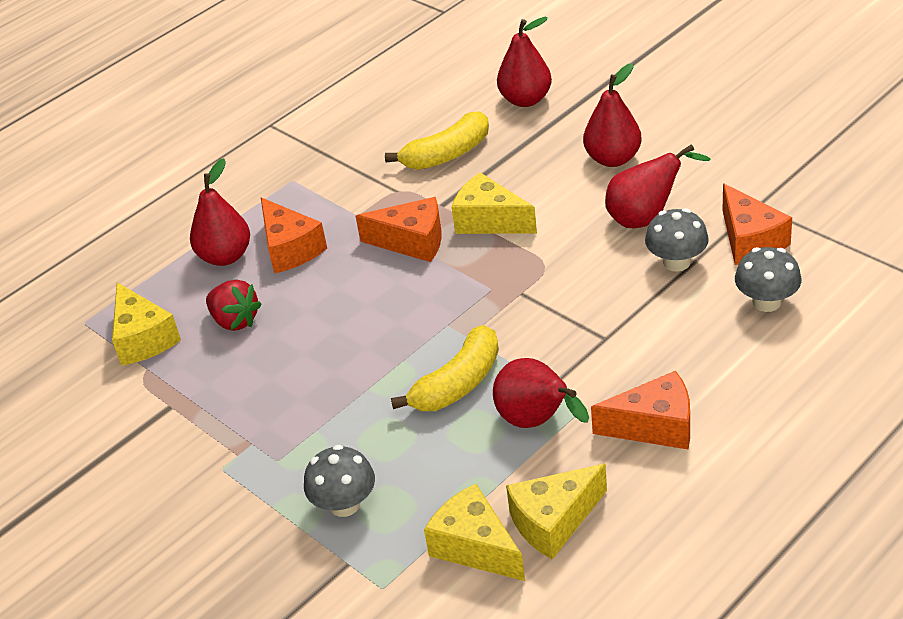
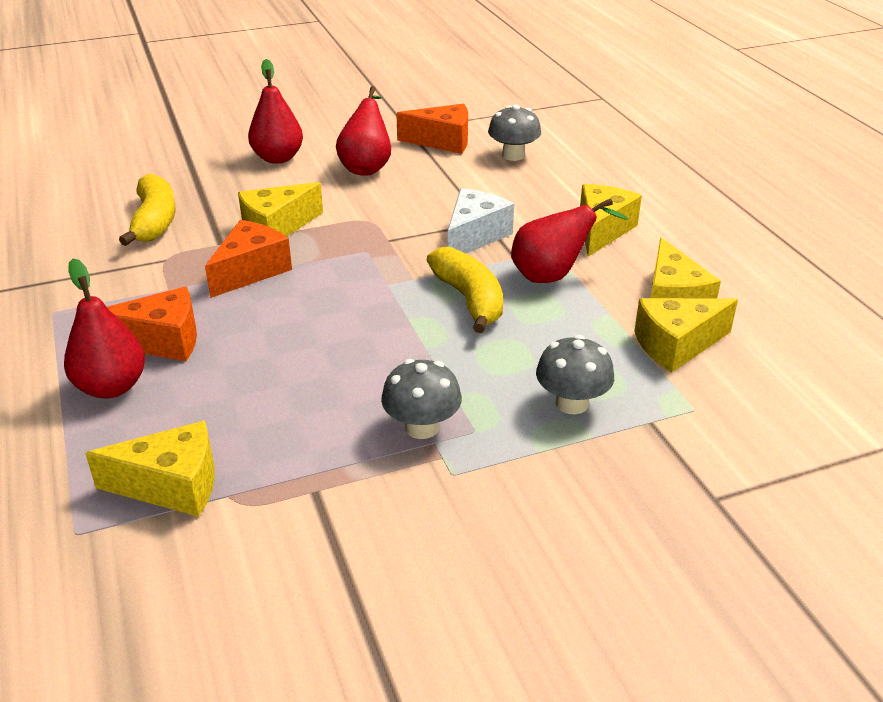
camera: 70 degrees left, 5 degrees down
(235, 321) = (228, 406): red strawberry -> none
(525, 100) = (142, 168): red pear -> none
(570, 343) = (474, 236): none -> white cheese
(654, 426) = (602, 230): orange cheese -> yellow cheese
(676, 262) = (432, 171): grey mushroom -> grey mushroom (422, 427)

